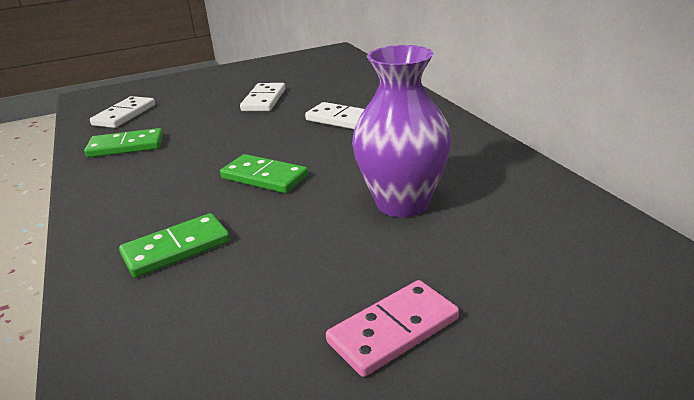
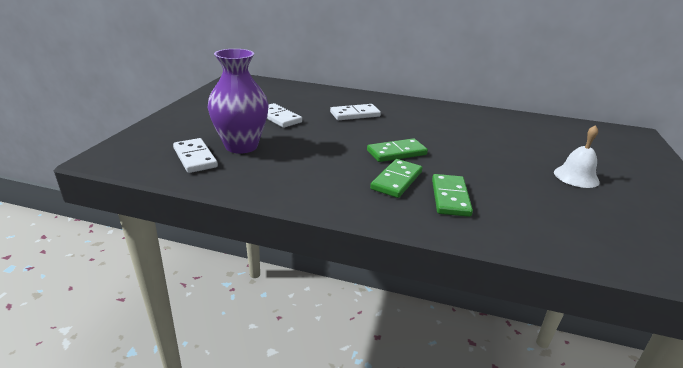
camera: 55 degrees left, 0 degrees up
(126, 146) = (265, 173): green domino -> green domino (396, 180)
(393, 330) = (576, 177): pink domino -> white bell
(402, 203) = (474, 138): purple vase -> purple vase (241, 146)

